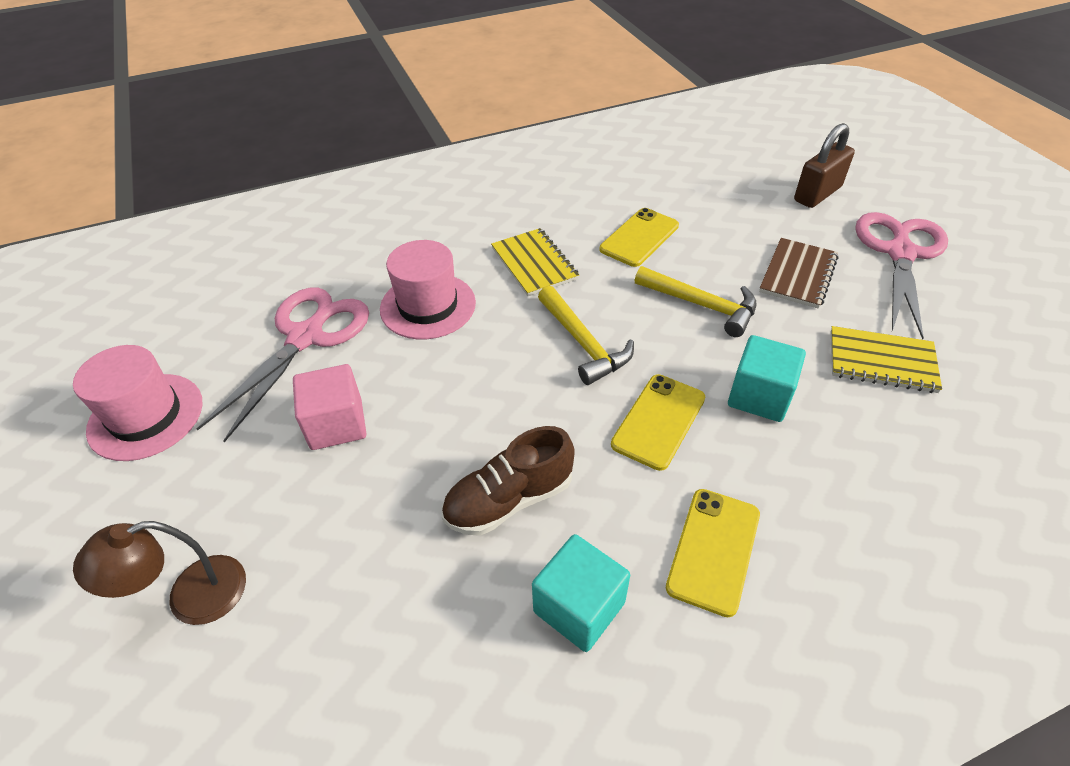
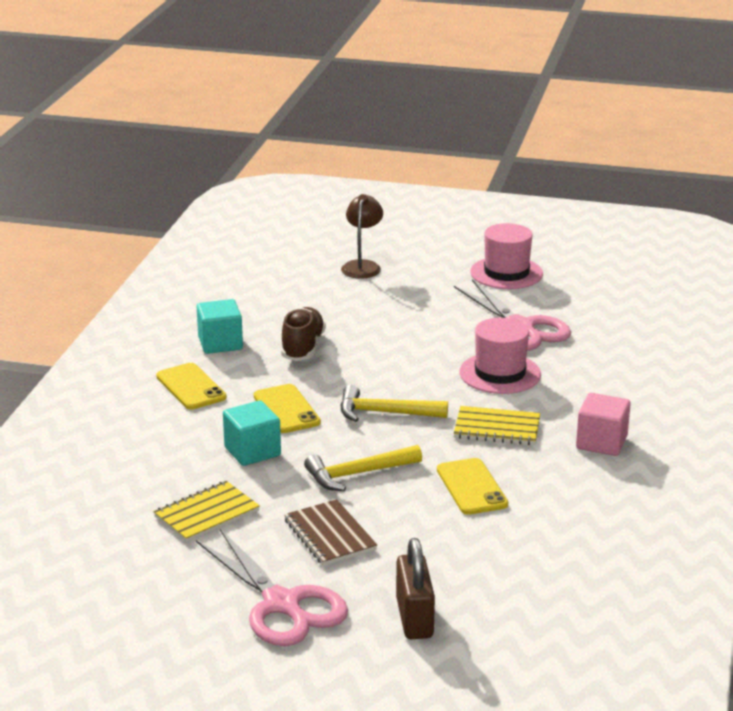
camera: 125 degrees right, 20 degrees down
(336, 424) = (426, 319): pink cube -> pink cube (601, 442)

